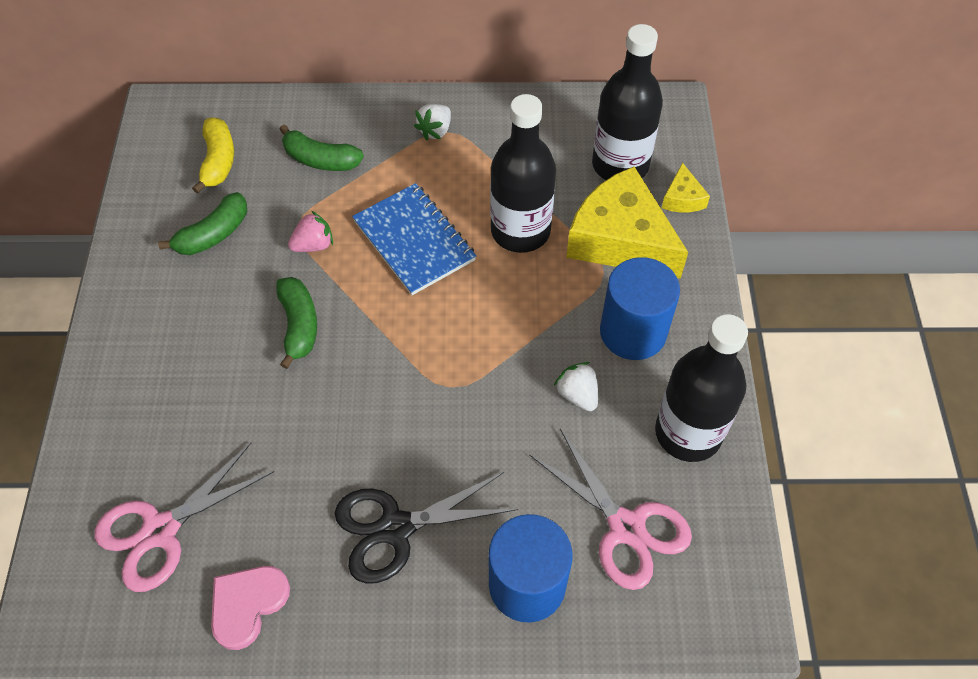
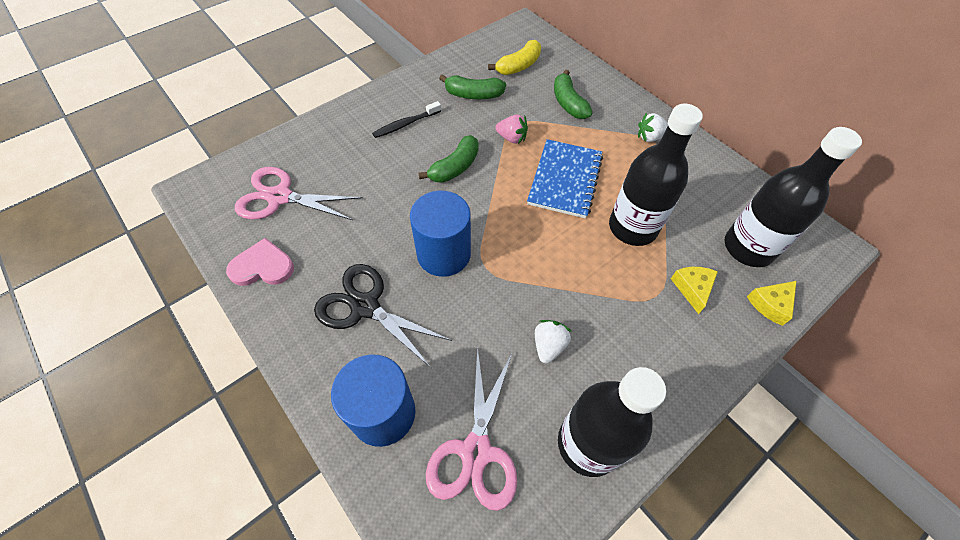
camera: 50 degrees right, 0 degrees up
(185, 330) = (405, 124): none -> black toothbrush
(620, 239) = (692, 288): yellow cheese -> yellow cheese, size x0.44
(633, 332) = (631, 347): blue cylinder -> blue cylinder (443, 254)

